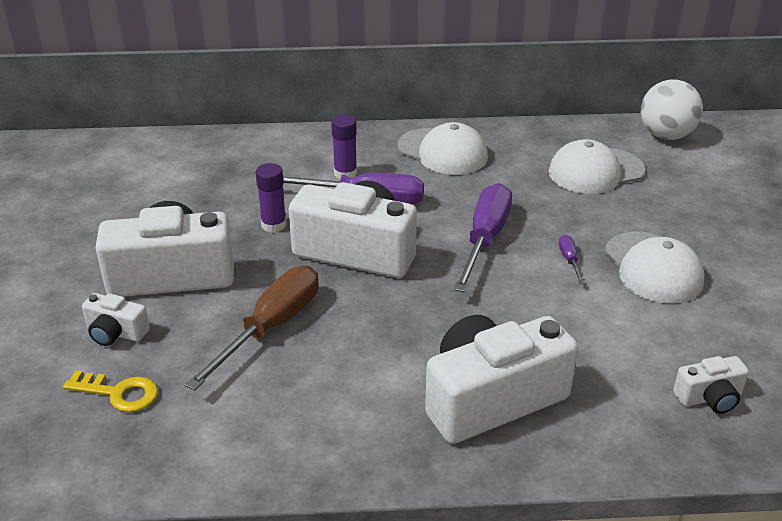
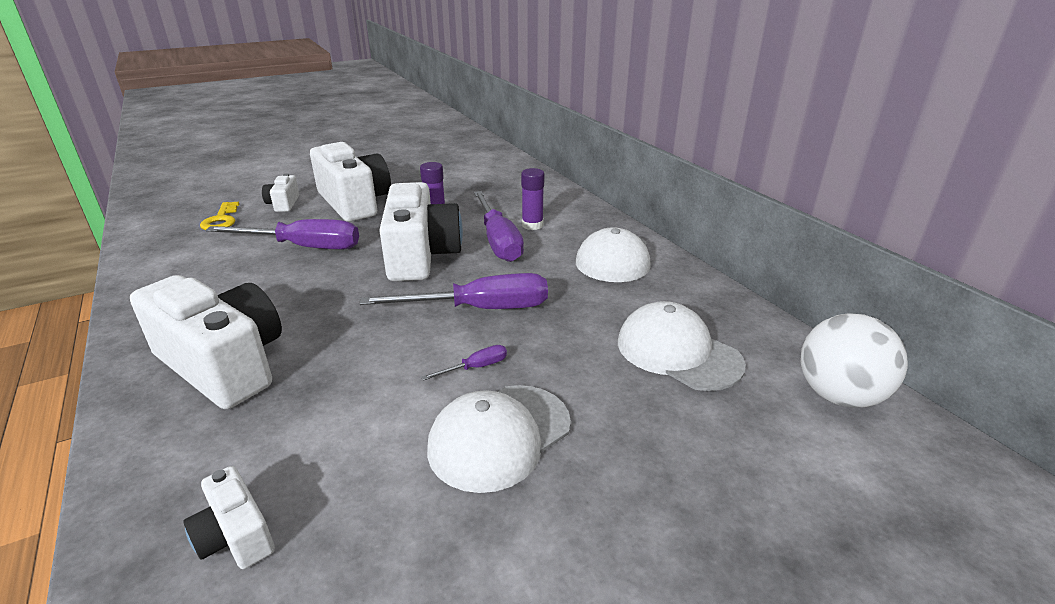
camera: 65 degrees right, 5 degrees down
(271, 327) = (304, 247): brown screwdriver -> purple screwdriver

